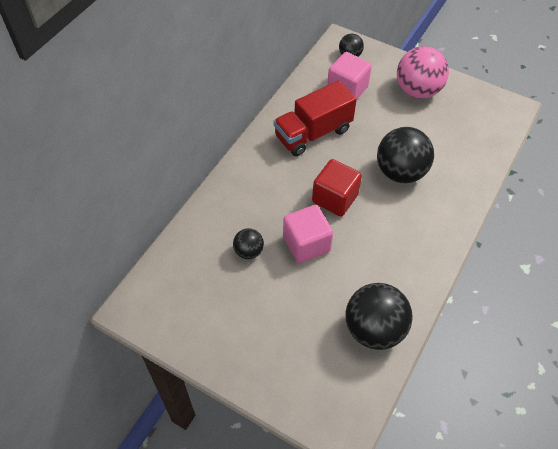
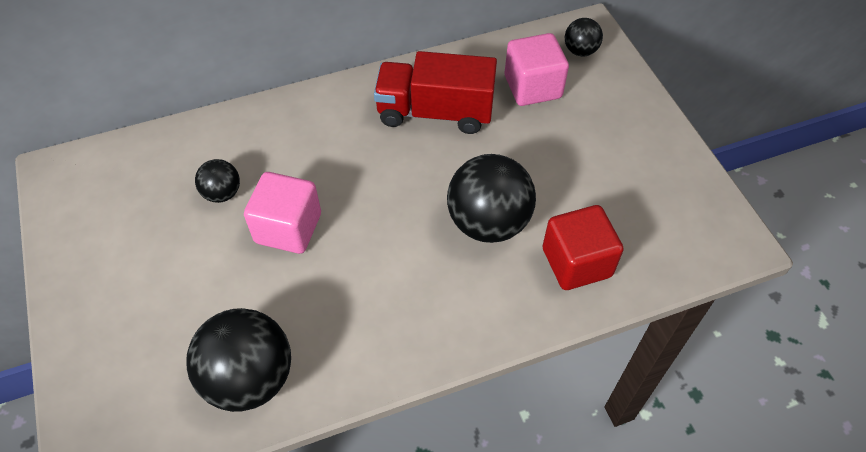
camera: 40 degrees right, 0 degrees up
(335, 198) = (376, 200): red cube -> red cube (576, 262)
(417, 91) = (622, 141): pink ball -> none

